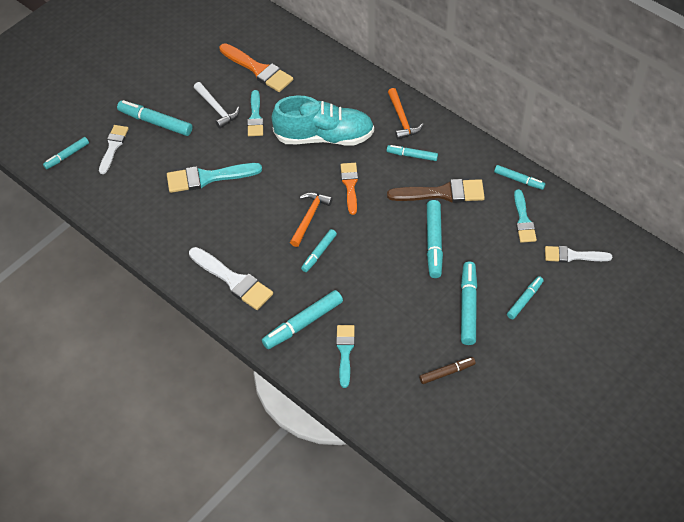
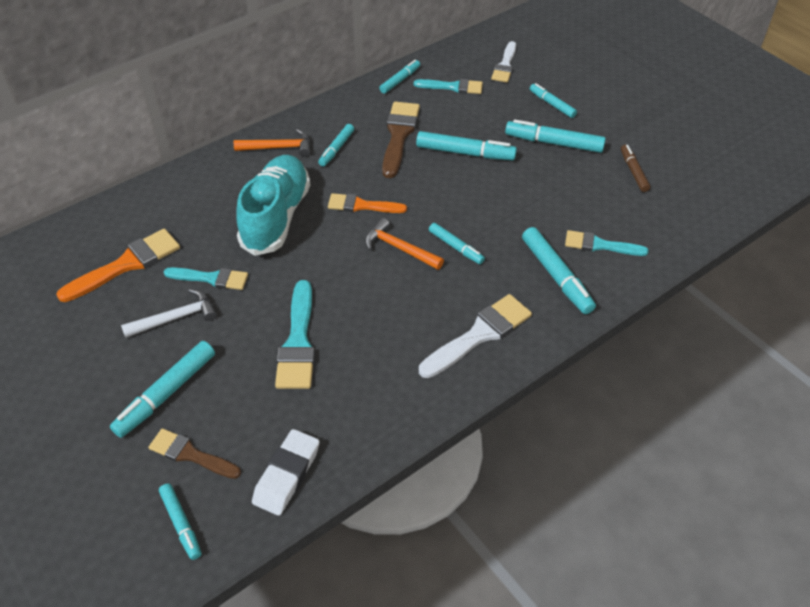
camera: 80 degrees left, 5 degrees down
(104, 196) = (287, 475): none -> white eraser
(113, 147) = (190, 454): white brush -> brown brush

